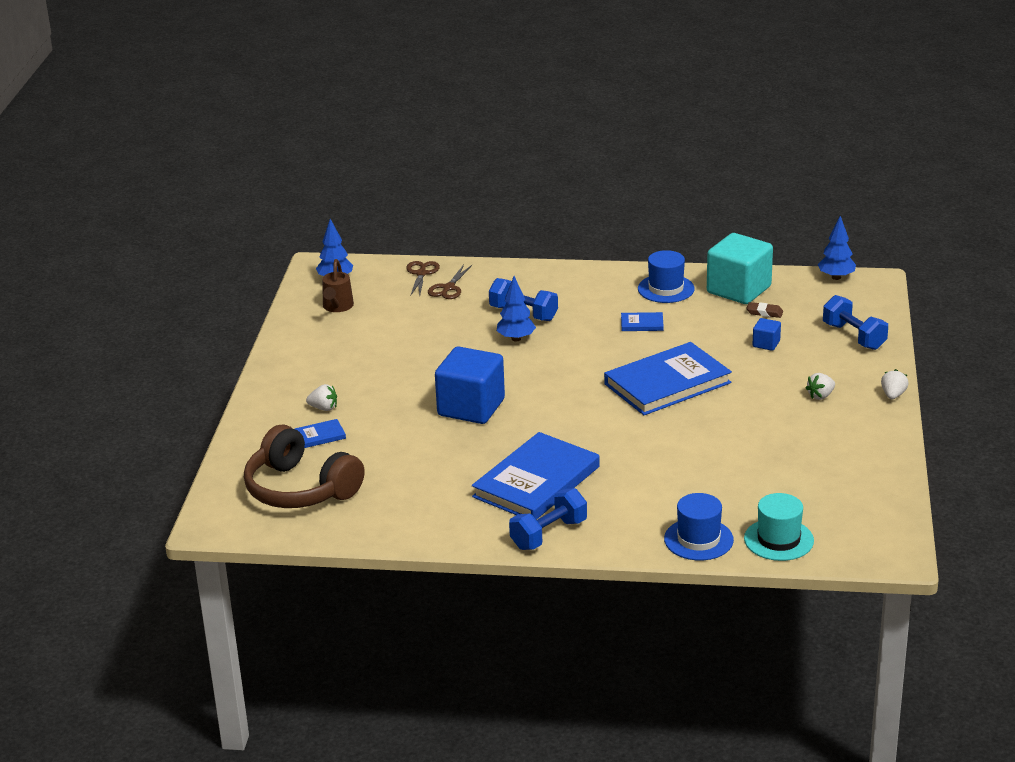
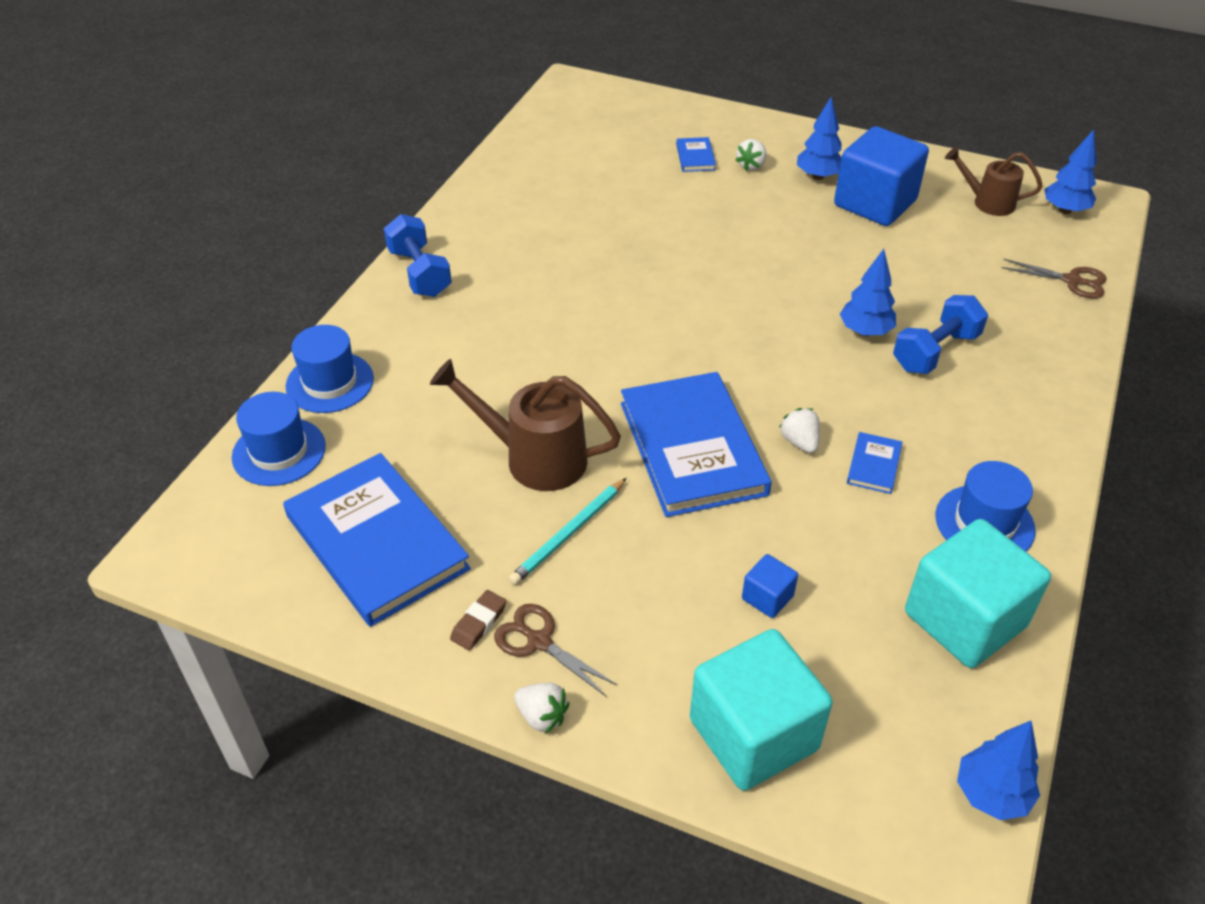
camera: 105 degrees right, 15 degrees up
(300, 489) = (602, 135): brown headphones -> none
(328, 377) = (818, 176): none -> blue tree
(448, 288) = (1024, 297): brown scissors -> brown scissors (539, 641)
(471, 407) = (706, 264): blue cube -> blue cube (875, 203)
(536, 482) = (523, 284): blue book -> blue book (376, 542)
(714, 437) = (534, 458): none -> brown watering can
(764, 312) = (874, 630): brown eraser -> brown eraser (478, 623)
(767, 412) = (568, 534): none -> turquoise pencil
(778, 540) = (279, 451): turquoise hat -> blue hat
(820, 396) = (583, 614): white strawberry -> white strawberry (800, 442)
(854, 336) = (753, 734): blue dumbbell -> turquoise cube

